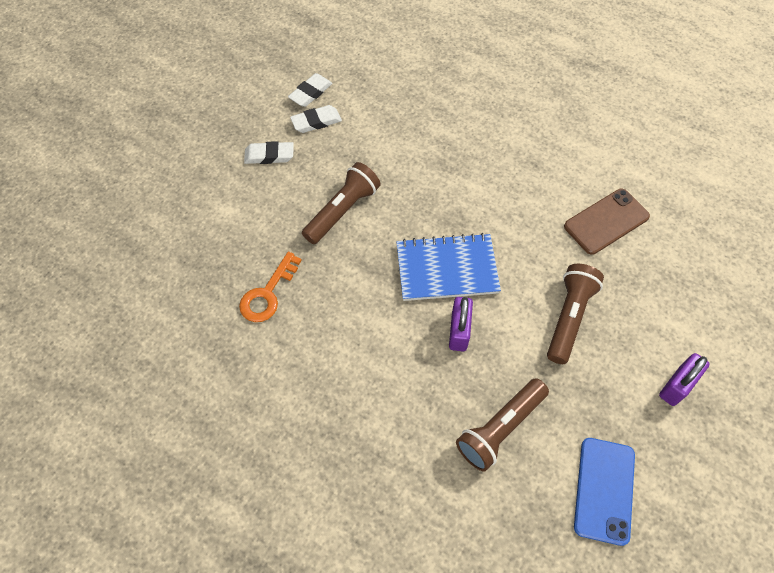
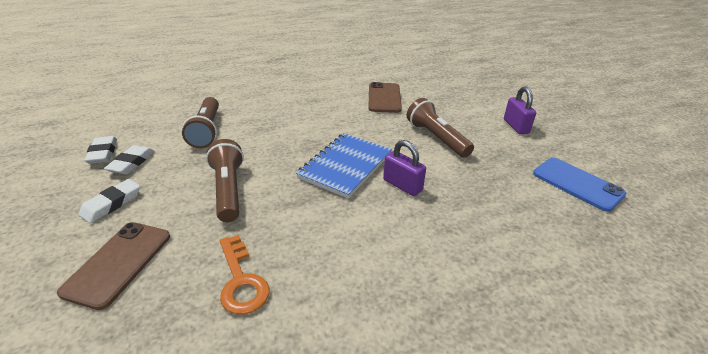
camera: 55 degrees left, 25 degrees down
(229, 213) = (118, 263): none -> brown phone
(500, 428) = (501, 205): brown flashlight -> brown flashlight (207, 131)

